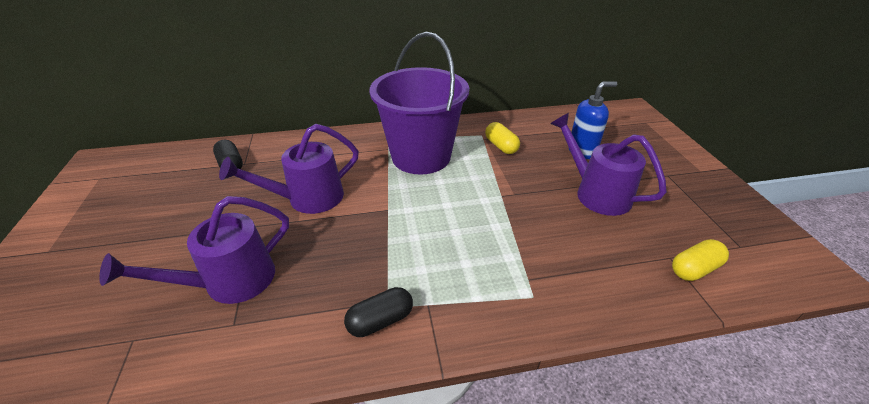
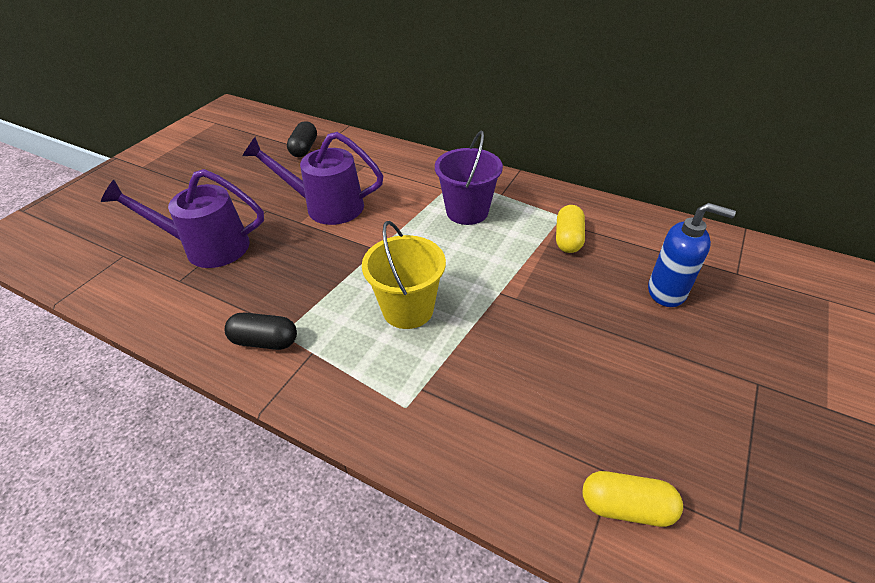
camera: 40 degrees right, 5 degrees up
(421, 156) = (467, 211): purple bucket -> purple bucket, size x0.59
(459, 236) = (408, 309): none -> yellow bucket
(595, 193) = (616, 348): purple watering can -> none

